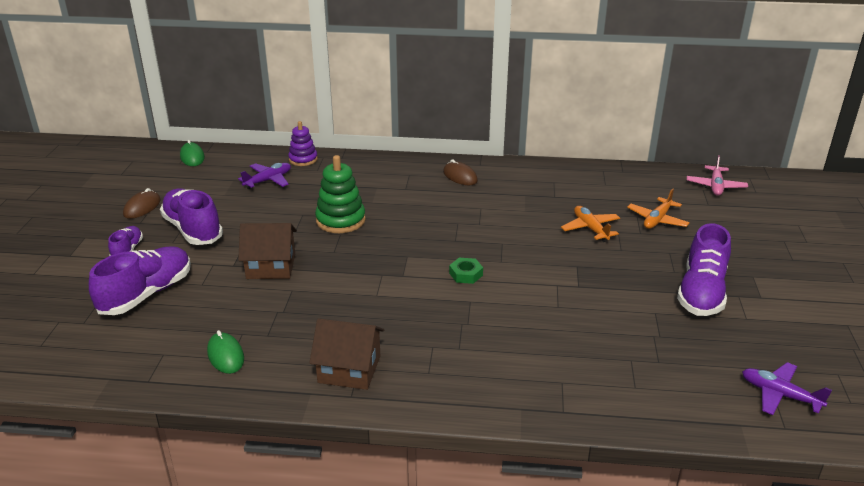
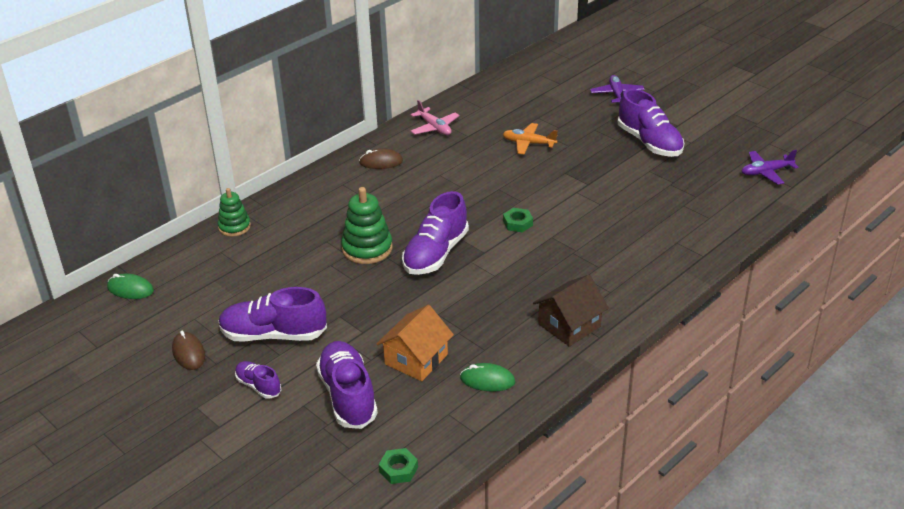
camera: 50 degrees left, 5 degrees up
(71, 360) = (398, 469): none -> green nut
(221, 306) = (416, 359): none -> orange house
(268, 180) = (245, 261): purple plane -> purple plane (617, 95)
(271, 266) = (390, 312): brown house -> none
(303, 159) = (234, 227): purple stacking toy -> green stacking toy
(371, 253) = (435, 254): none -> purple shoe
(657, 220) = (552, 112): orange plane -> none
(715, 186) = (543, 68): pink plane -> pink plane (434, 128)

